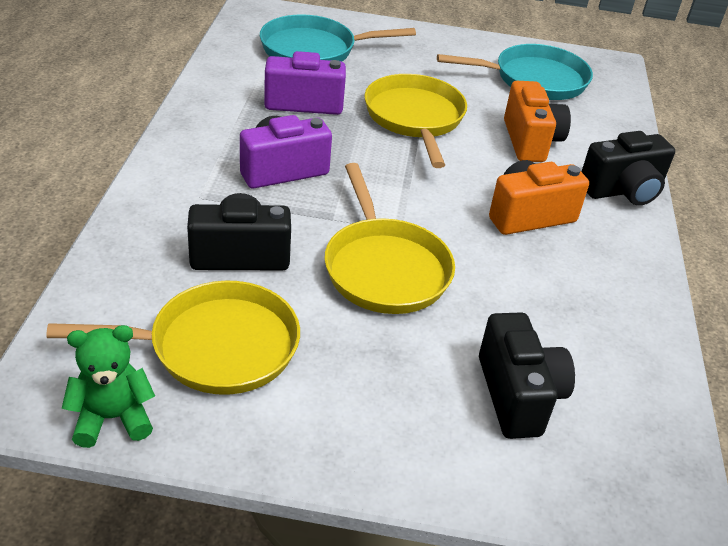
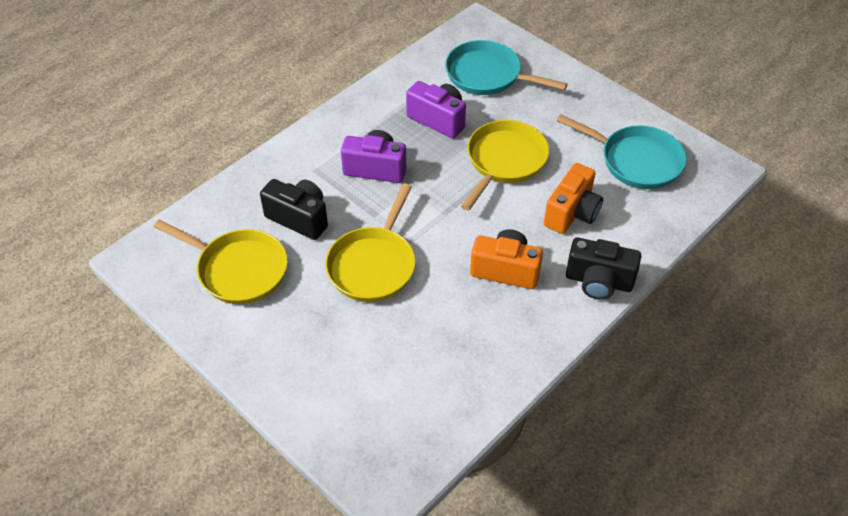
camera: 40 degrees right, 10 degrees up
(112, 418) = (160, 285): green teddy bear -> none
(518, 395) = (371, 381): black camera -> none

